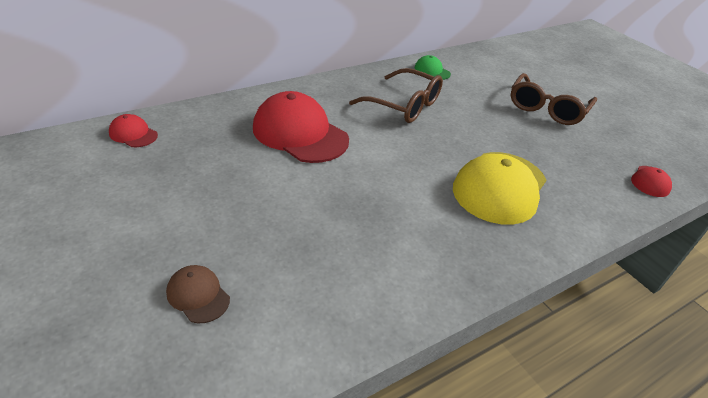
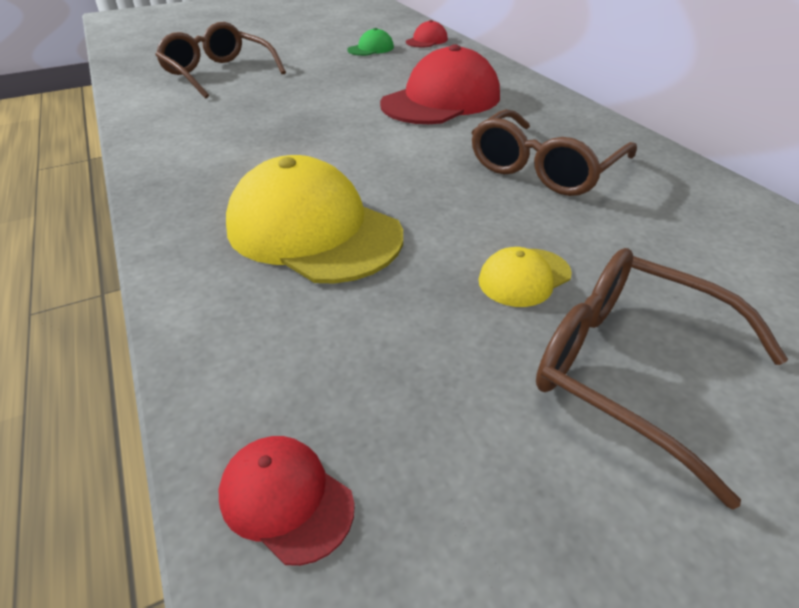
camera: 100 degrees right, 0 degrees up
(198, 295) = (218, 73): brown cap -> brown glasses
(432, 71) = (710, 209): green cap -> green cap (371, 49)
(506, 123) = (524, 277): none -> yellow cap

